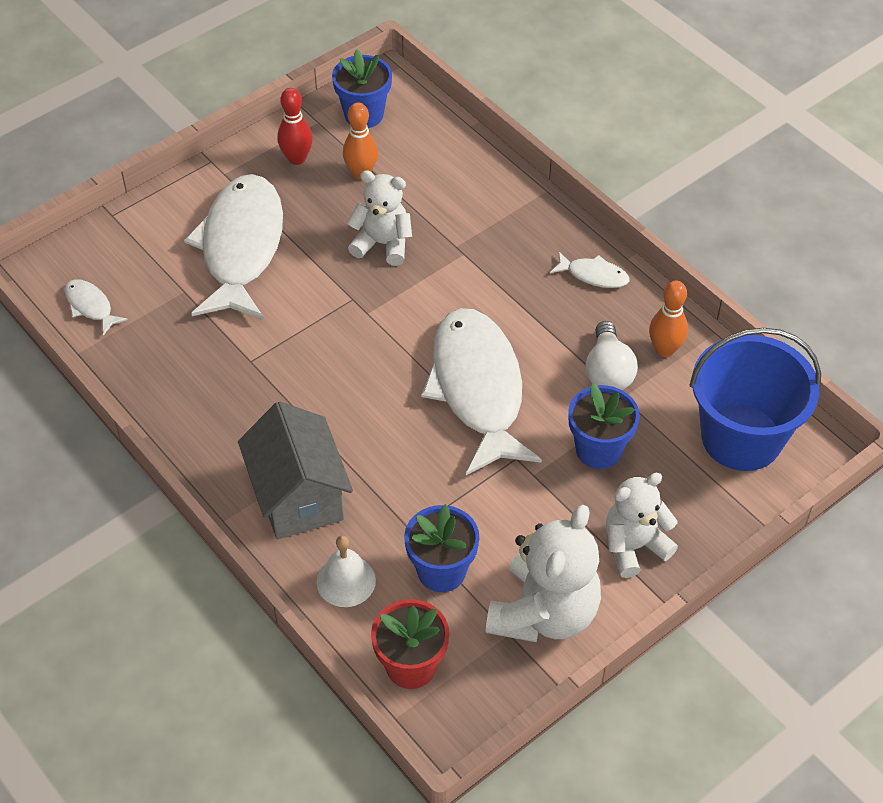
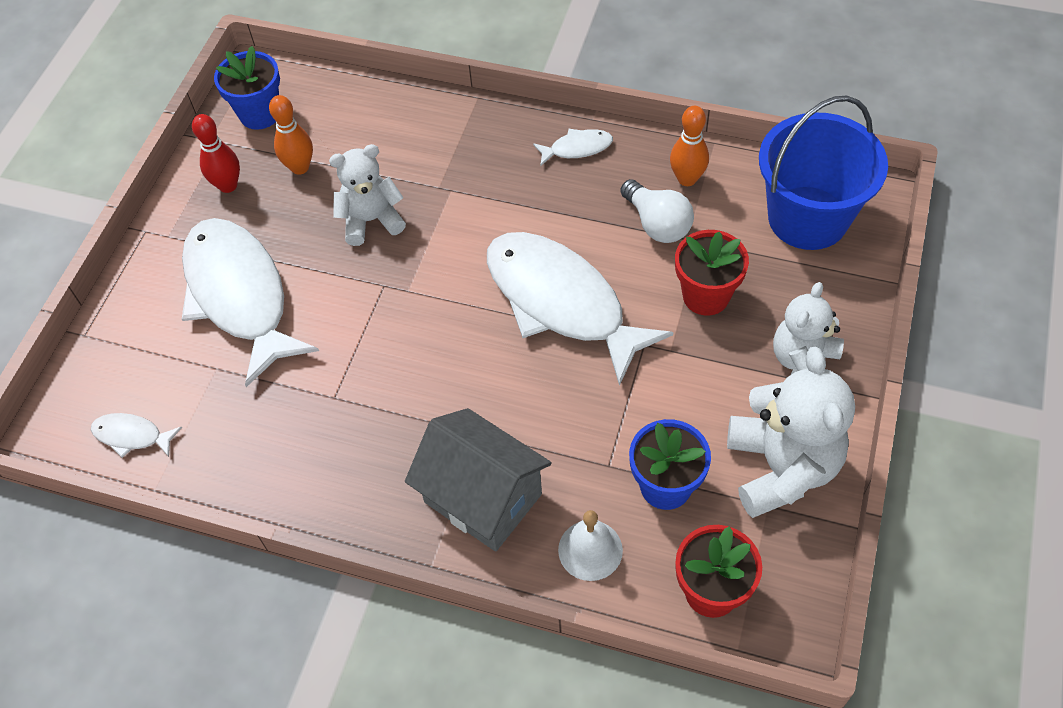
camera: 30 degrees left, 5 degrees up
(598, 450) = (706, 296): blue flower pot -> red flower pot

